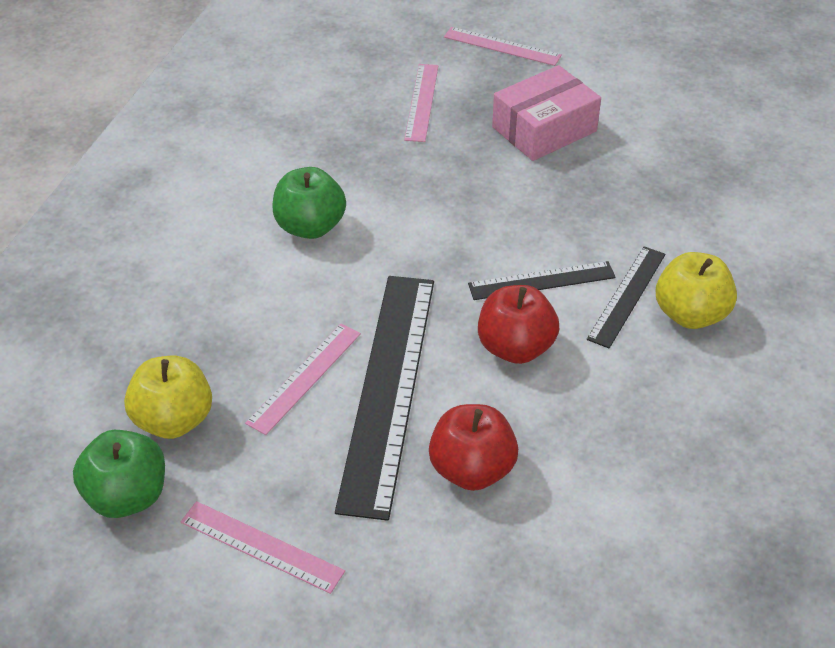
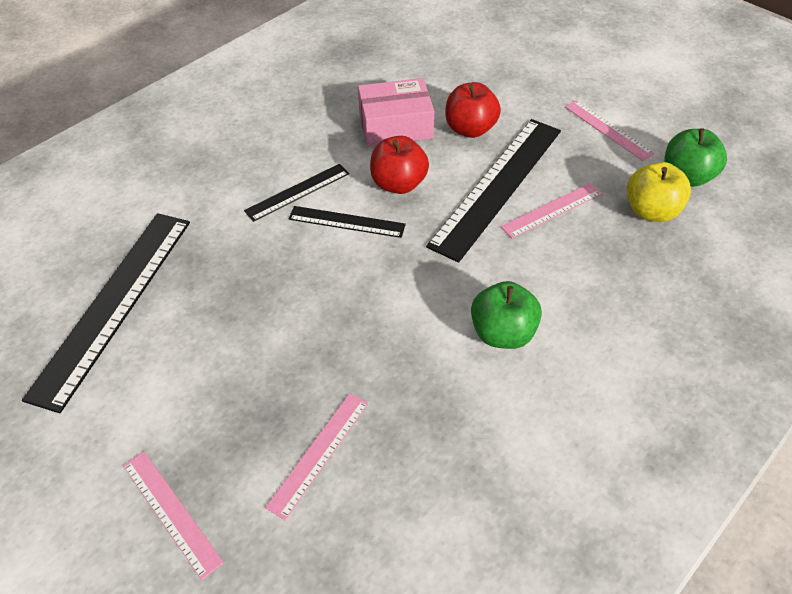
camera: 155 degrees left, 5 degrees up
(544, 129) = (228, 365): pink box -> pink box (395, 125)
(690, 314) = (268, 167): yellow apple -> none
(693, 137) = (113, 304): none -> black ruler

